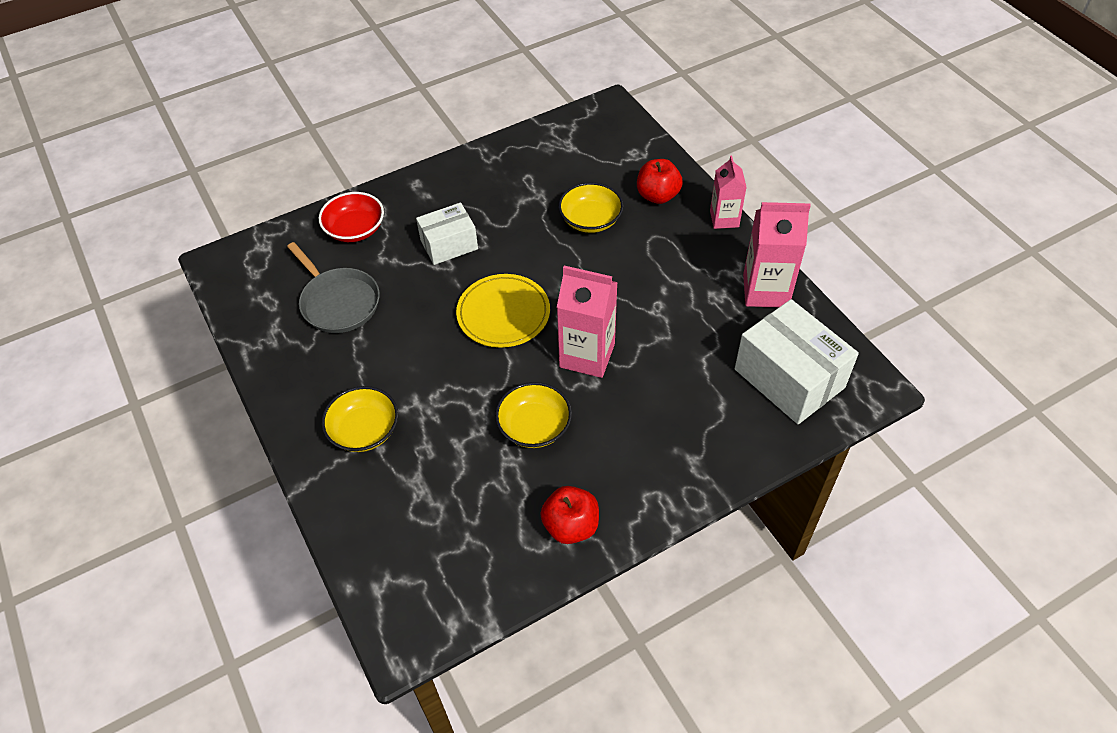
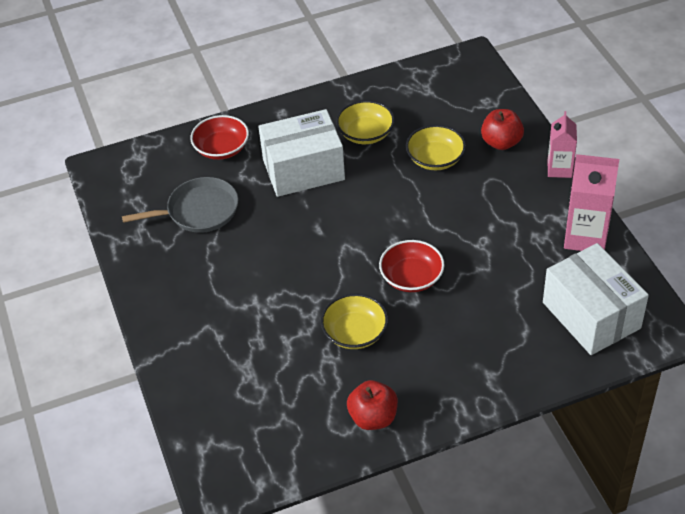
camera: 10 degrees right, 5 degrees down
(338, 302) = (199, 211): grey pan -> grey pan turned 75 degrees counterclockwise
(364, 430) = (207, 321): yellow bowl -> yellow bowl (365, 133)
(449, 244) = (303, 169): white box -> white box, size x1.62
(503, 313) = (343, 234): yellow plate -> none
(587, 355) = (411, 277): pink carton -> red bowl

